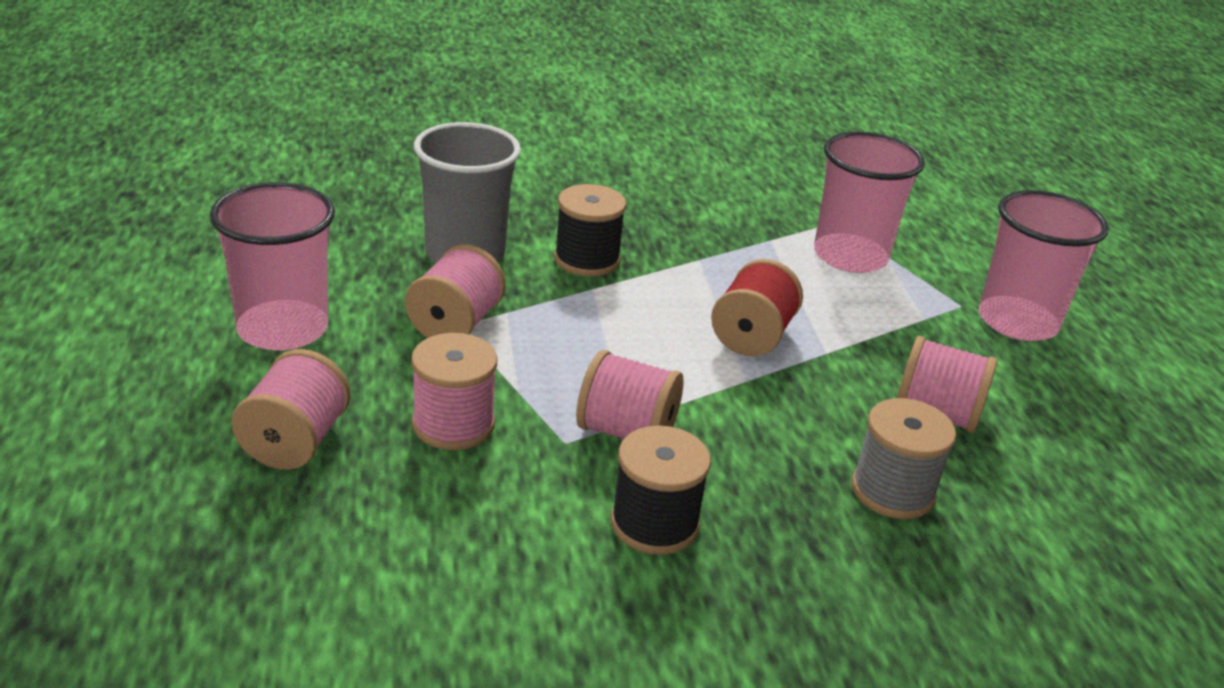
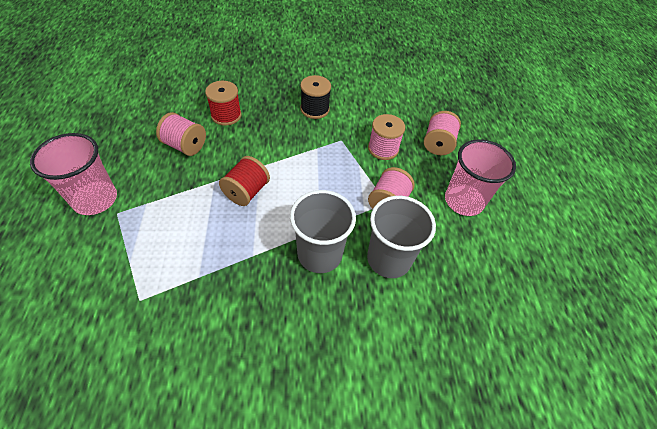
camera: 175 degrees left, 20 degrees up
(587, 259) = (319, 254): black spool -> grey cup
(626, 432) = (317, 143): pink spool -> none
(850, 256) = (154, 258): pink cup -> none
(892, 491) = (226, 115): grey spool -> red spool

